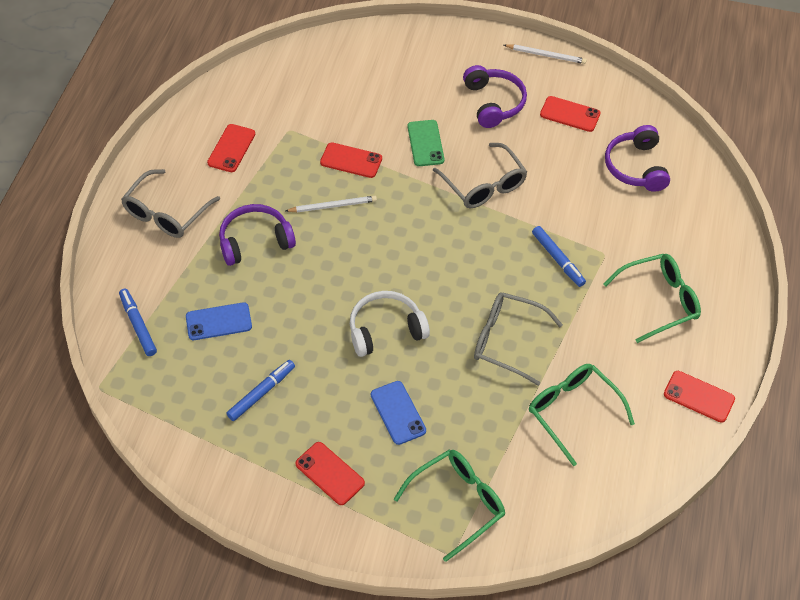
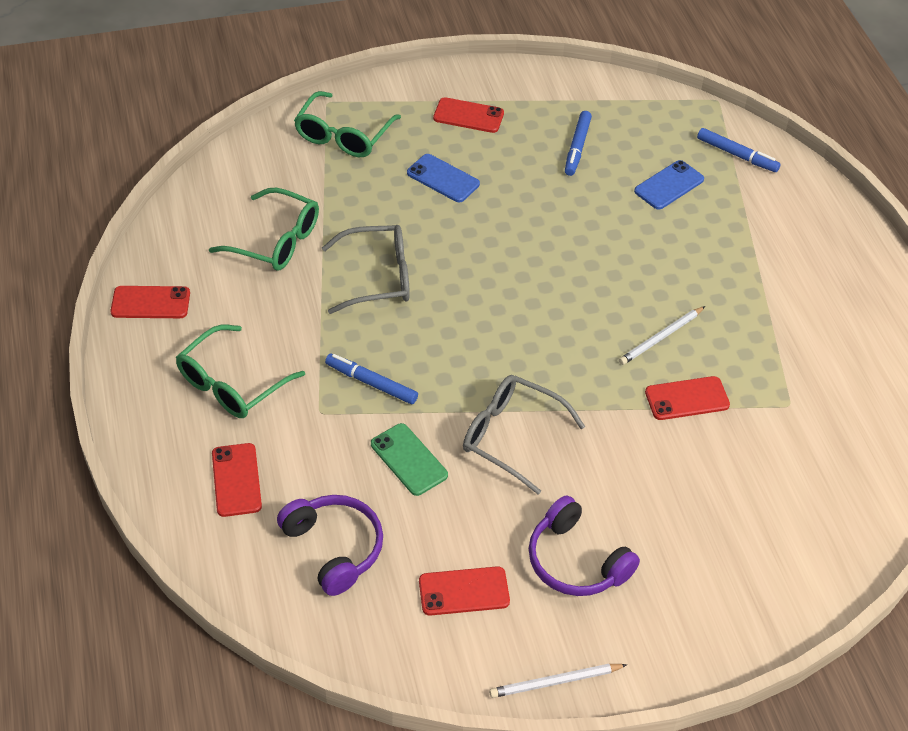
camera: 150 degrees right, 5 degrees down
(166, 213) = (820, 257): grey glasses -> none
(231, 148) = (829, 354): red phone -> red phone (236, 480)
(255, 241) = (706, 268): purple headphones -> none
(385, 330) = (506, 240): white headphones -> none
(425, 143) = (619, 460): green phone -> green phone (408, 460)

